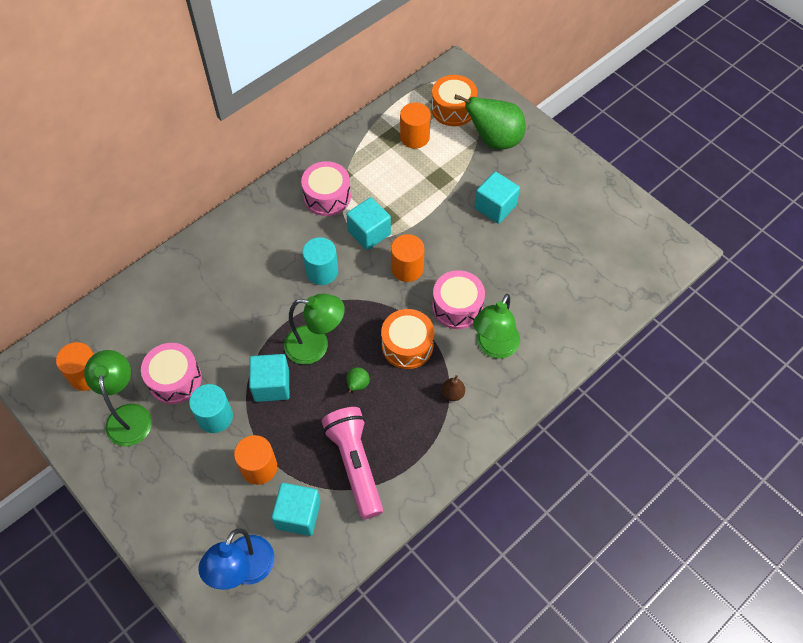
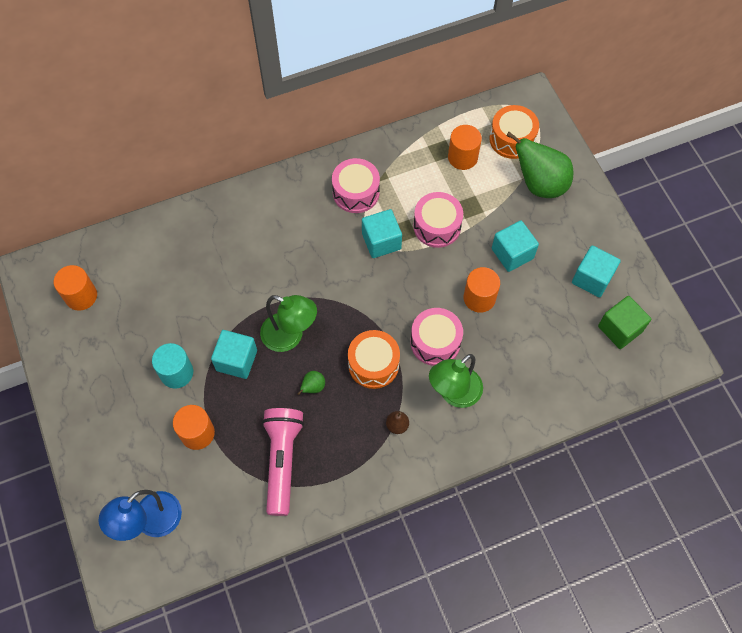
camera: 20 degrees right, 5 degrees up
(128, 415) = (103, 345): green lamp -> none
(175, 379) = (154, 326): pink drum -> pink drum (437, 226)
(298, 515) = (215, 489): turquoise cube -> turquoise cube (592, 278)
(322, 271) = (323, 266): turquoise cylinder -> none
(407, 268) = (403, 288): orange cylinder -> orange cylinder (479, 298)
(618, 242) = (620, 329): none -> green cube

